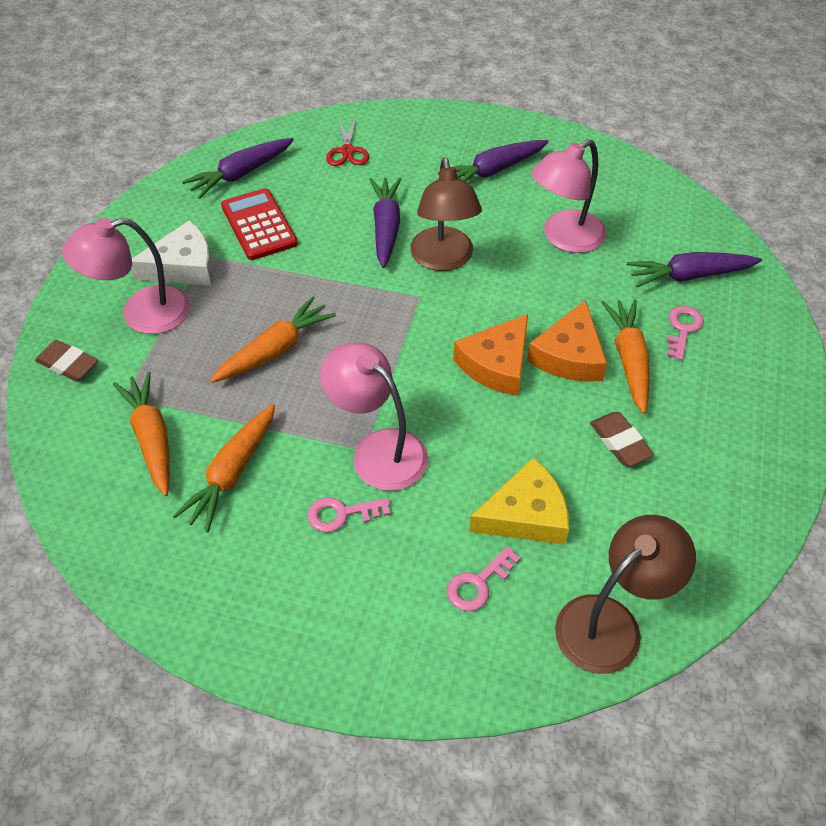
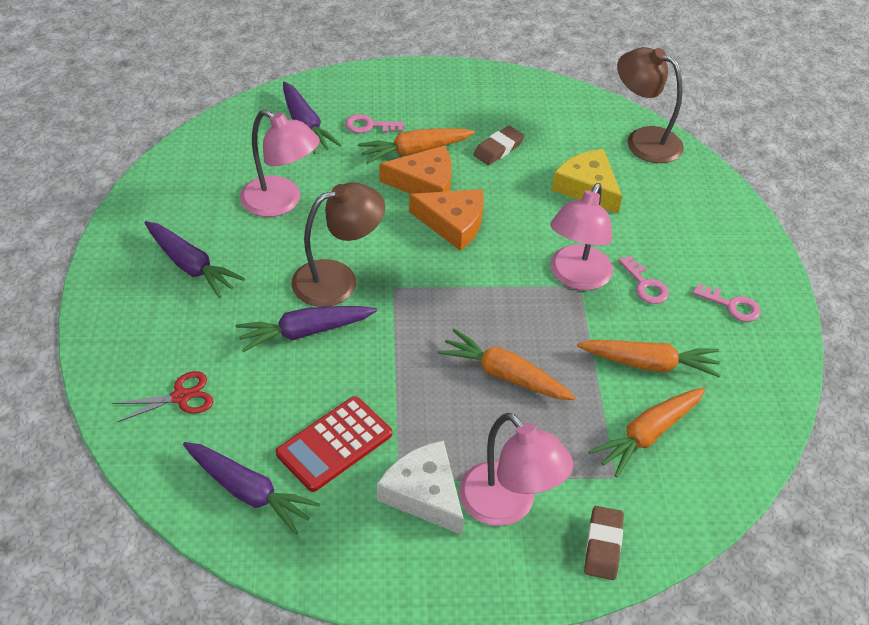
camera: 110 degrees left, 5 degrees down
(478, 584) = (655, 202): pink key -> pink key (732, 305)

